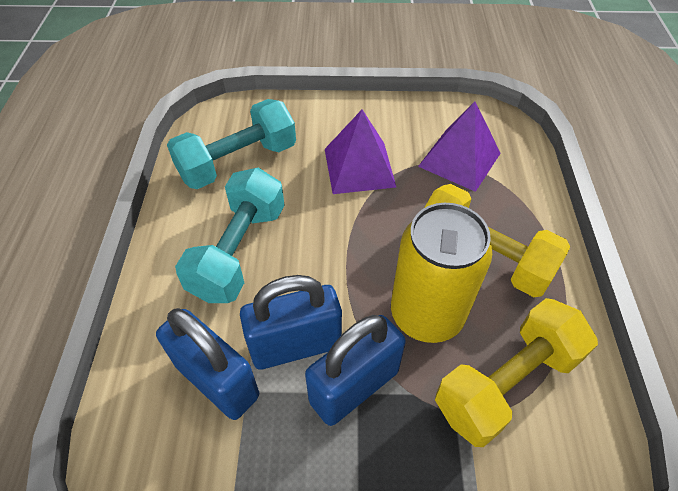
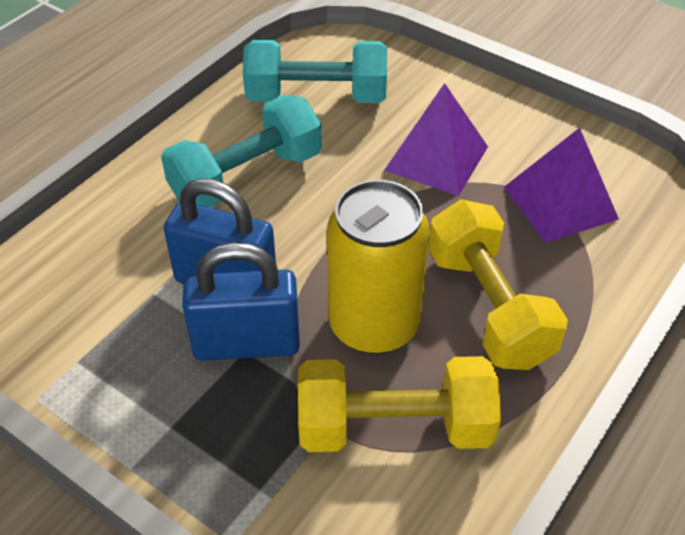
camera: 35 degrees right, 5 degrees down
(217, 381) = (137, 271): blue padlock -> none

